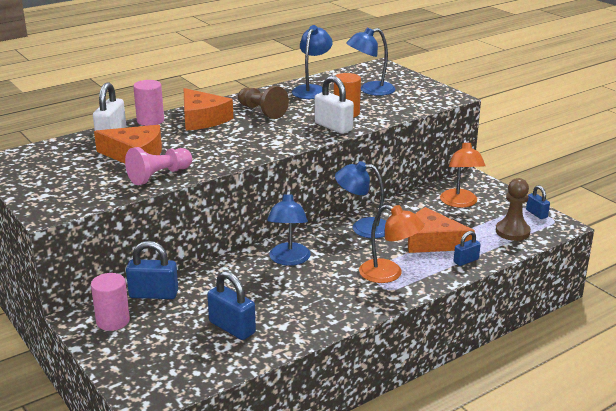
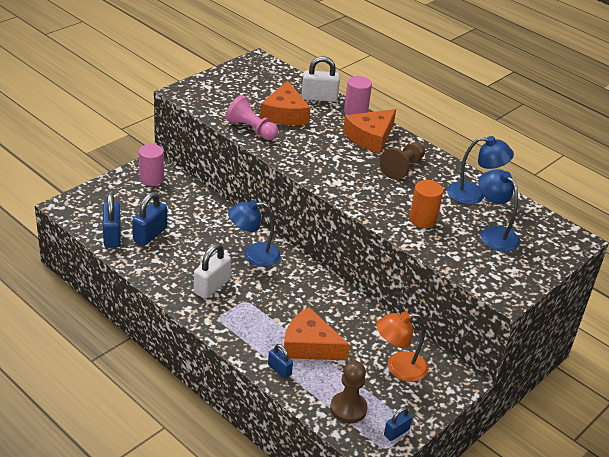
camera: 75 degrees right, 10 degrees up
(154, 294) = (188, 191): blue padlock -> blue padlock (112, 236)
(333, 127) = (384, 213): white padlock -> white padlock (212, 286)
(363, 228) = (322, 297): blue lamp -> none
(389, 274) = (243, 317): orange lamp -> none
(432, 242) = (309, 345): orange cheese -> orange cheese turned 75 degrees counterclockwise

